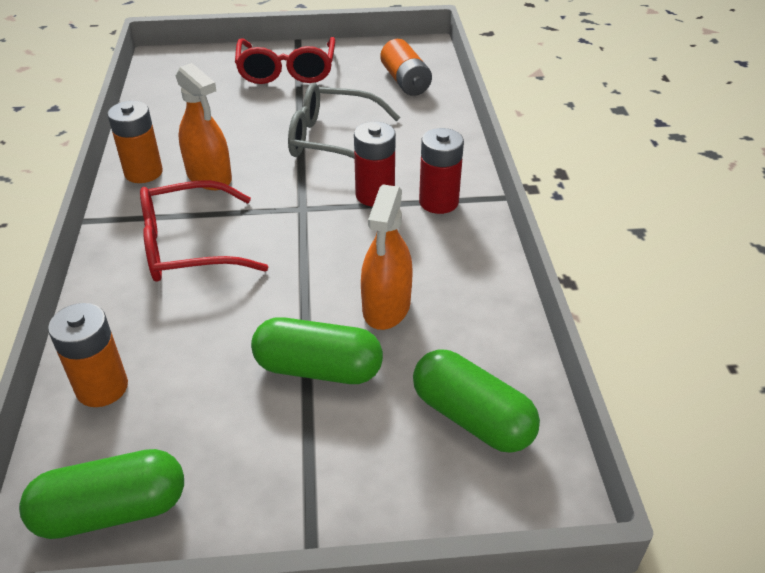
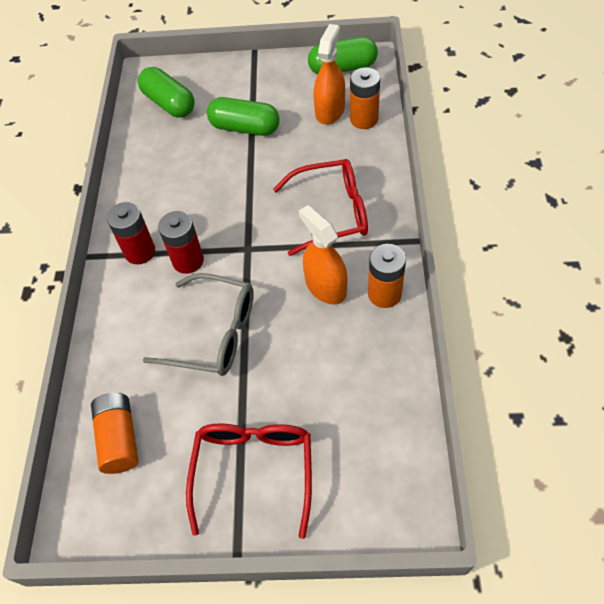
camera: 170 degrees left, 15 degrees up
(386, 307) = (199, 164): orange spray bottle -> orange spray bottle (330, 111)

